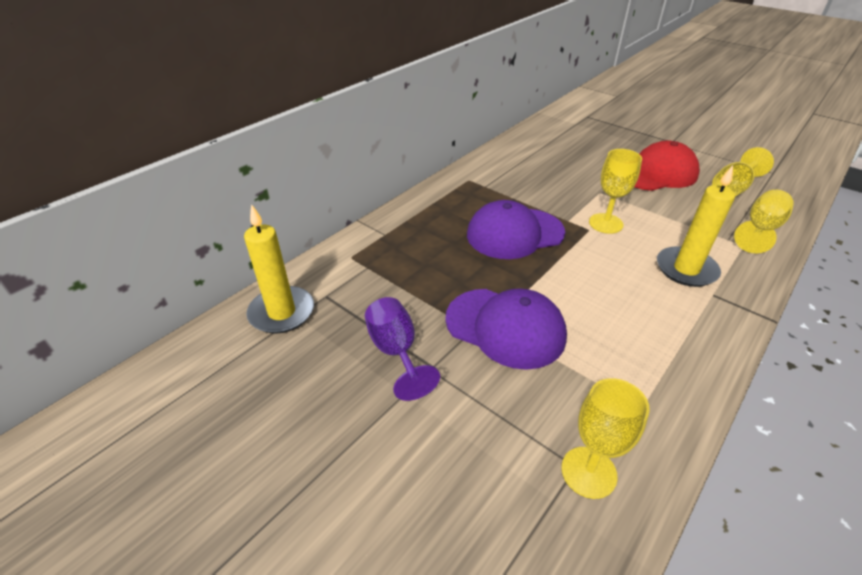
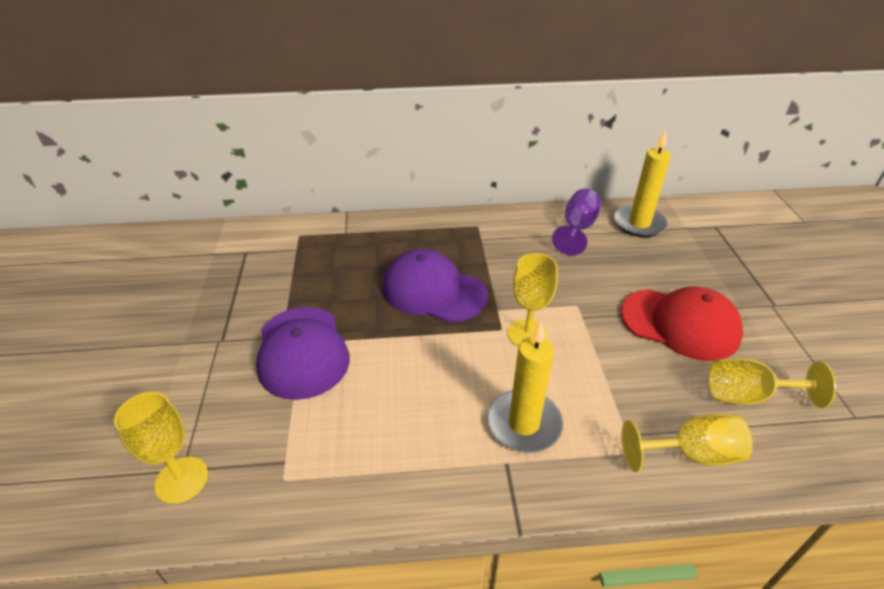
camera: 45 degrees right, 0 degrees up
(282, 312) = (209, 246): yellow candle -> yellow candle (639, 224)
(396, 352) = (220, 315): purple goblet -> purple goblet (577, 229)

